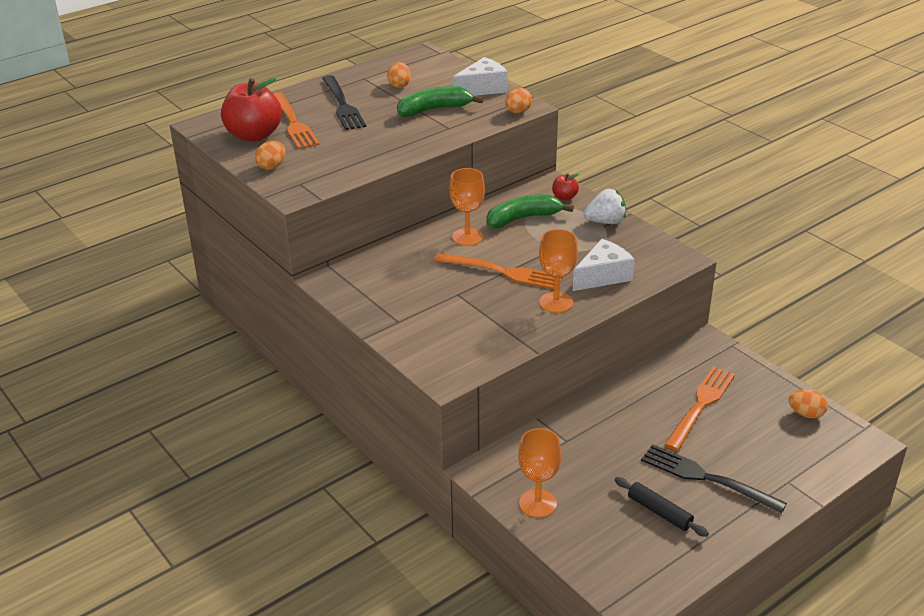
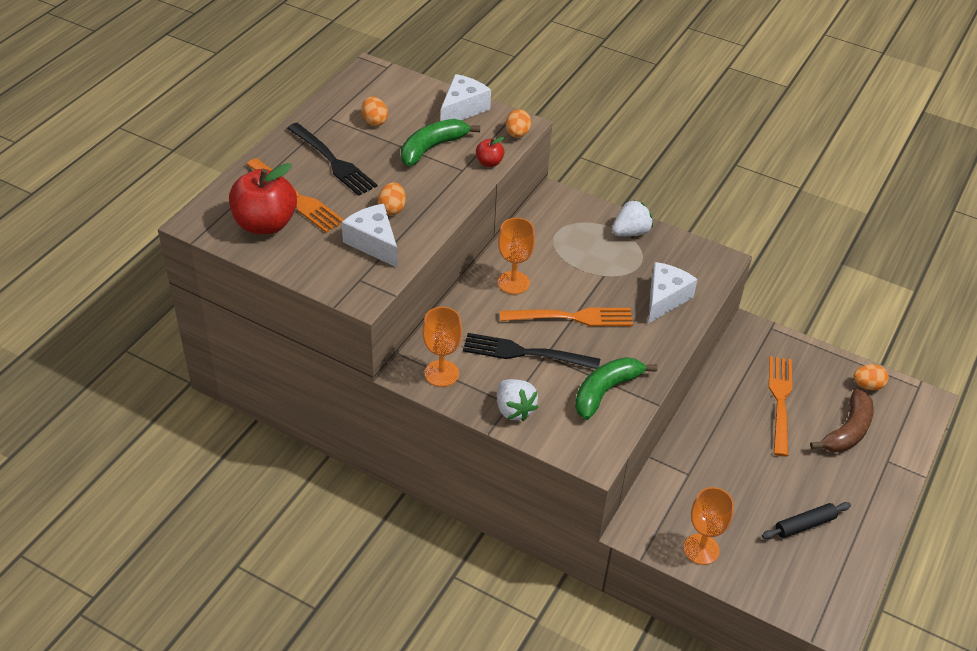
camera: 25 degrees left, 10 degrees up
(272, 166) = (314, 263): orange egg -> orange egg (392, 209)
(332, 162) = (374, 243): none -> white cheese
(399, 326) = (514, 410): none -> white strawberry
(523, 218) = (552, 246): green banana -> green banana (605, 391)
(556, 302) = (641, 341): orange goblet -> orange goblet (441, 373)
(564, 197) = (576, 211): red apple -> red apple (489, 162)
(659, 512) = (805, 525): black rolling pin -> black rolling pin turned 45 degrees counterclockwise
(706, 478) = (824, 477): black fork -> black fork (525, 353)
(758, 446) = (847, 431): none -> brown banana

